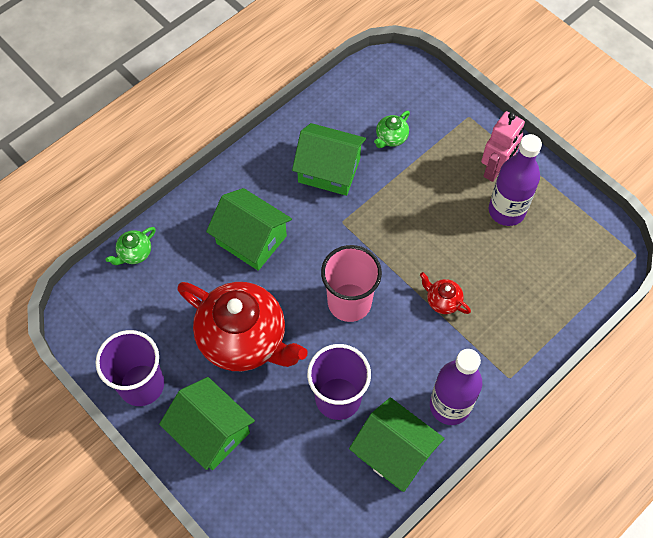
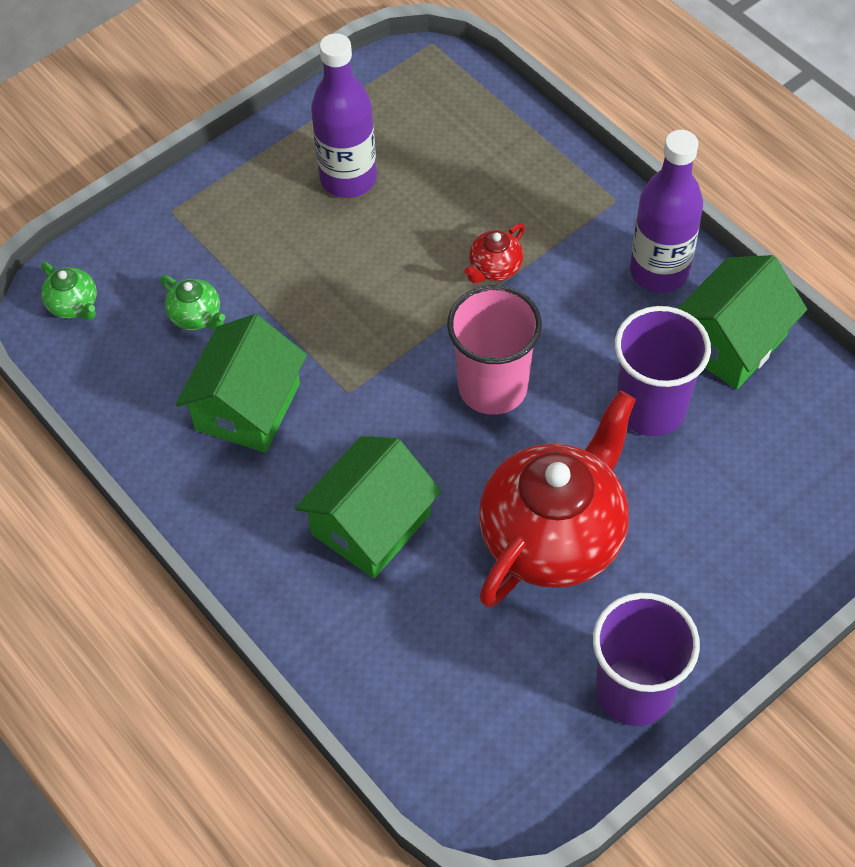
camera: 85 degrees left, 5 degrees down
(134, 253) = (384, 712): green teapot -> green teapot (74, 305)
(211, 432) = (711, 583): green house -> none
(495, 169) = (274, 185): pink robot -> none

